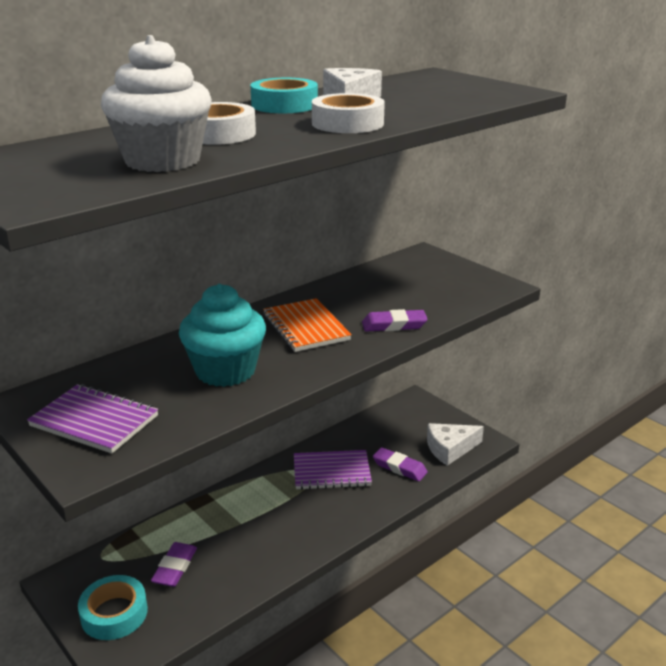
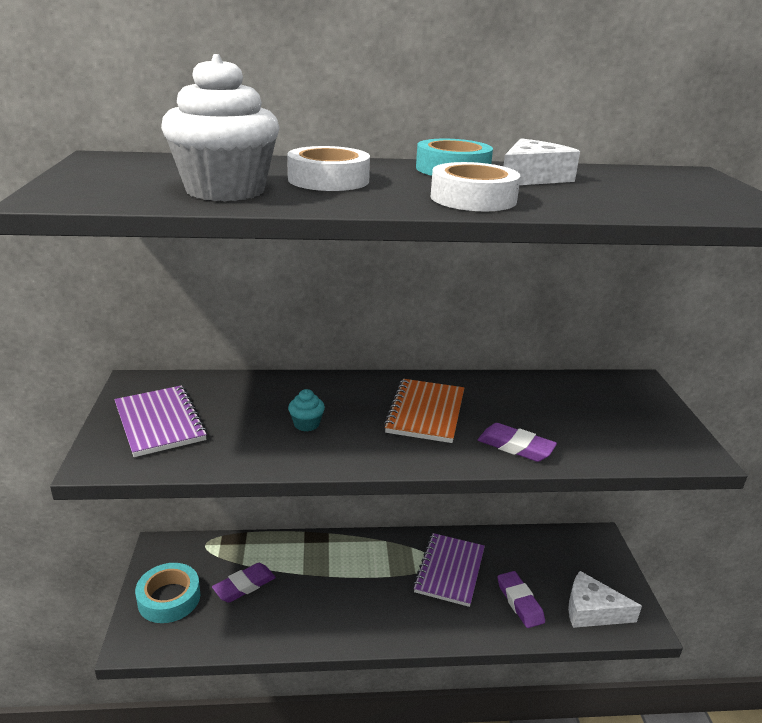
camera: 35 degrees right, 0 degrees up
(225, 371) = (306, 424): turquoise cupcake -> turquoise cupcake, size x0.41
(331, 472) = (449, 570): purple notebook -> purple notebook turned 75 degrees clockwise

